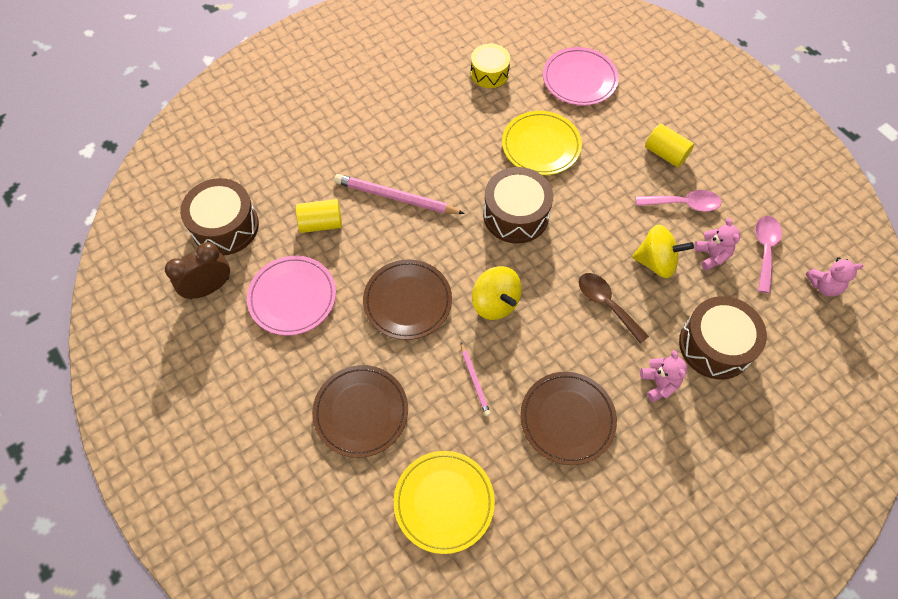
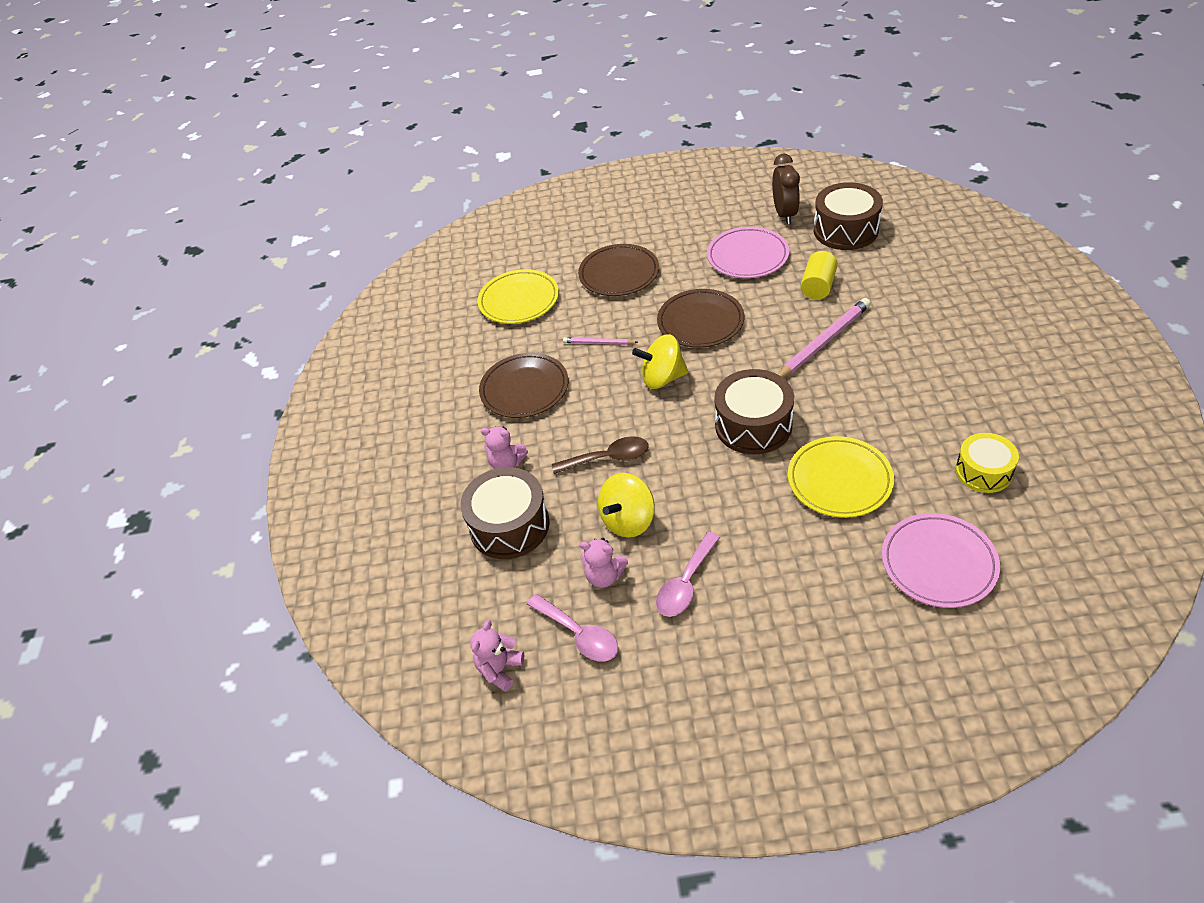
camera: 125 degrees right, 15 degrees down
(665, 154) = (768, 602): yellow cylinder -> none

